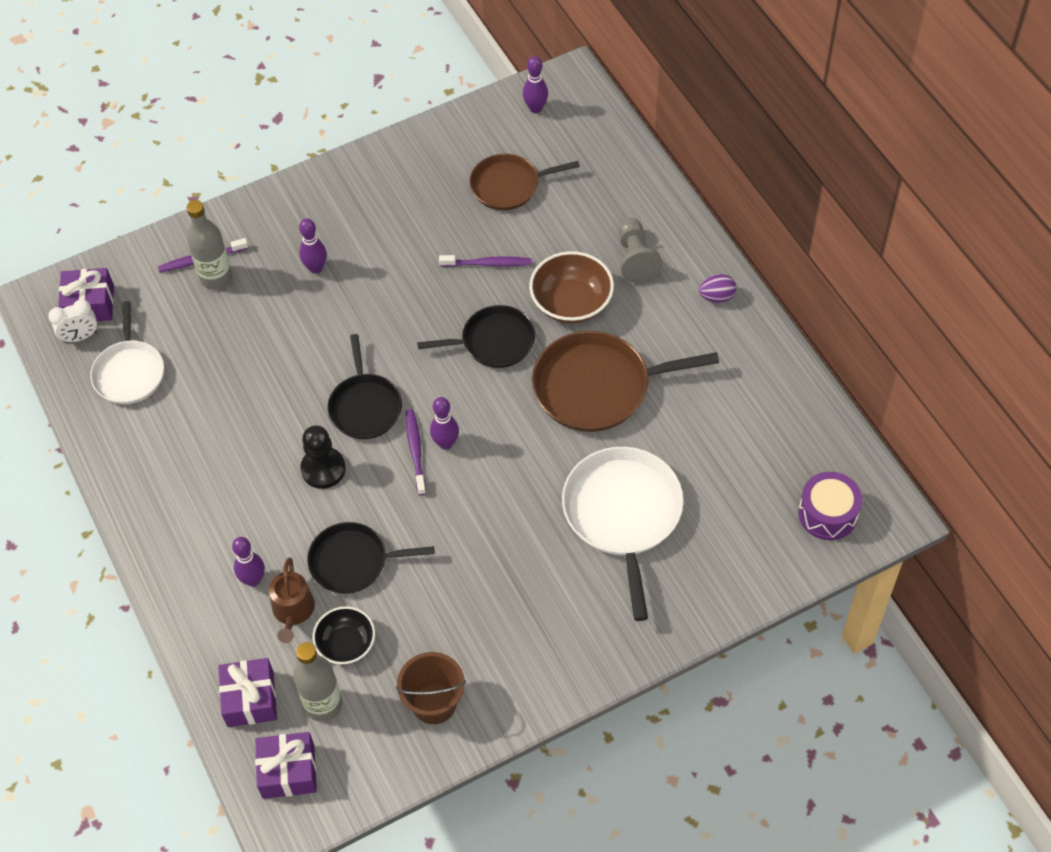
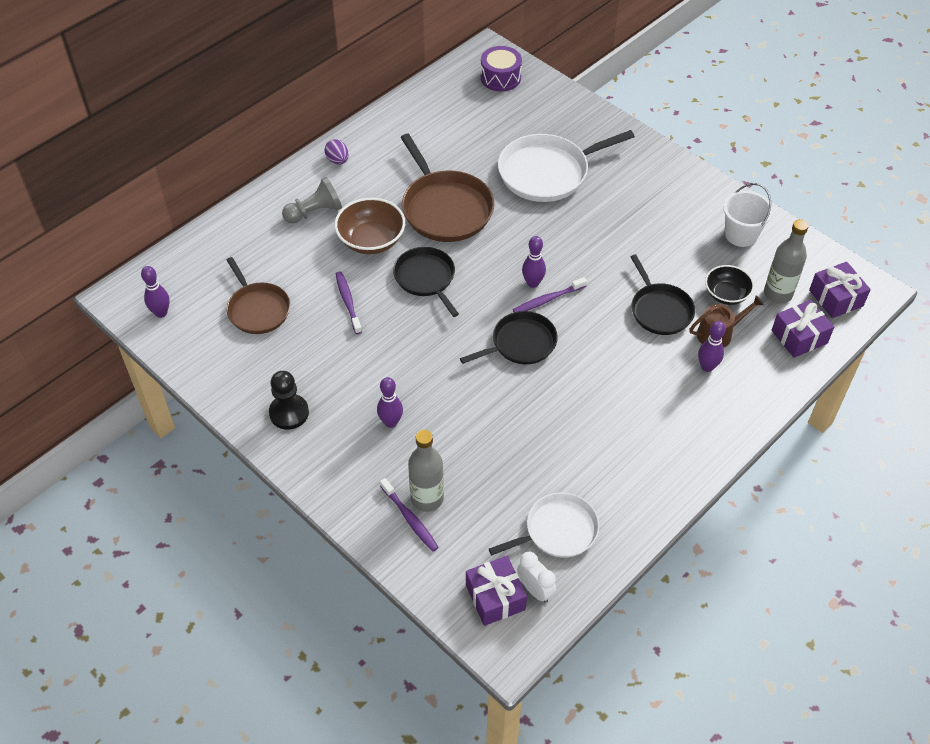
camera: 110 degrees left, 5 degrees down
(323, 469) = (590, 353): black pawn -> black pawn (289, 413)
(434, 703) = (741, 234): brown bucket -> white bucket

